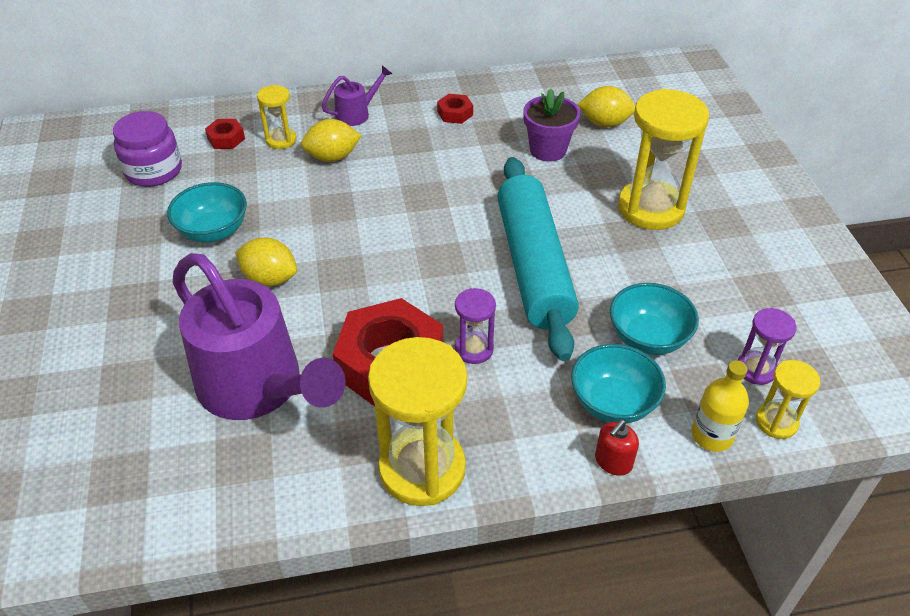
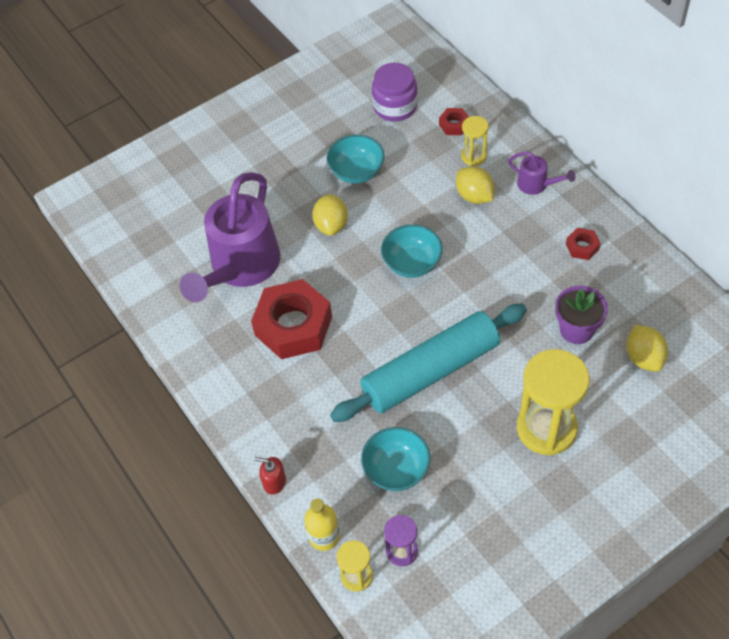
camera: 70 degrees right, 10 degrees up
(422, 469) = (221, 379): yellow hourglass -> none
(474, 349) = (329, 367): purple hourglass -> none
(613, 403) = (323, 466): turquoise bowl -> turquoise bowl (412, 263)

